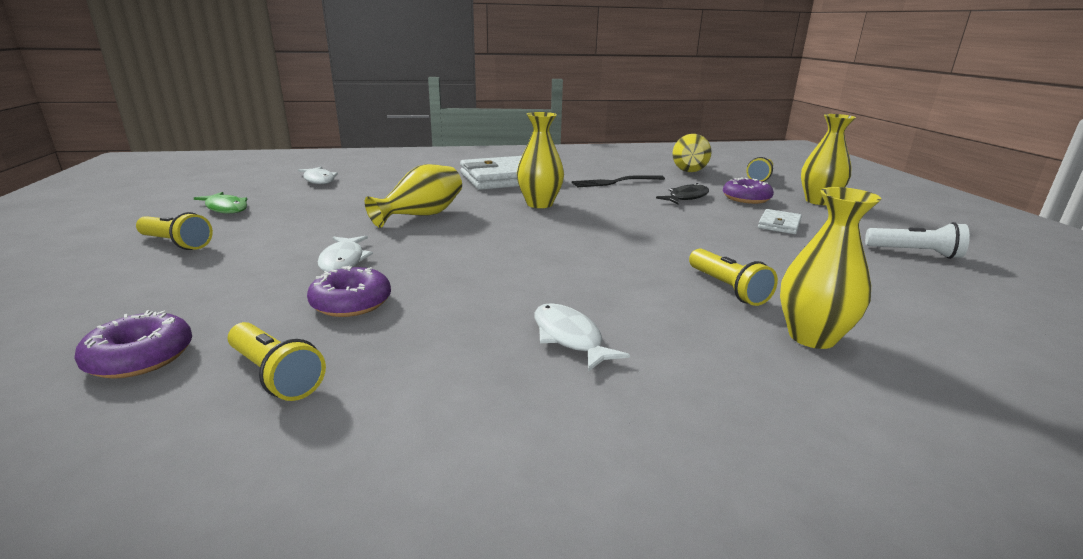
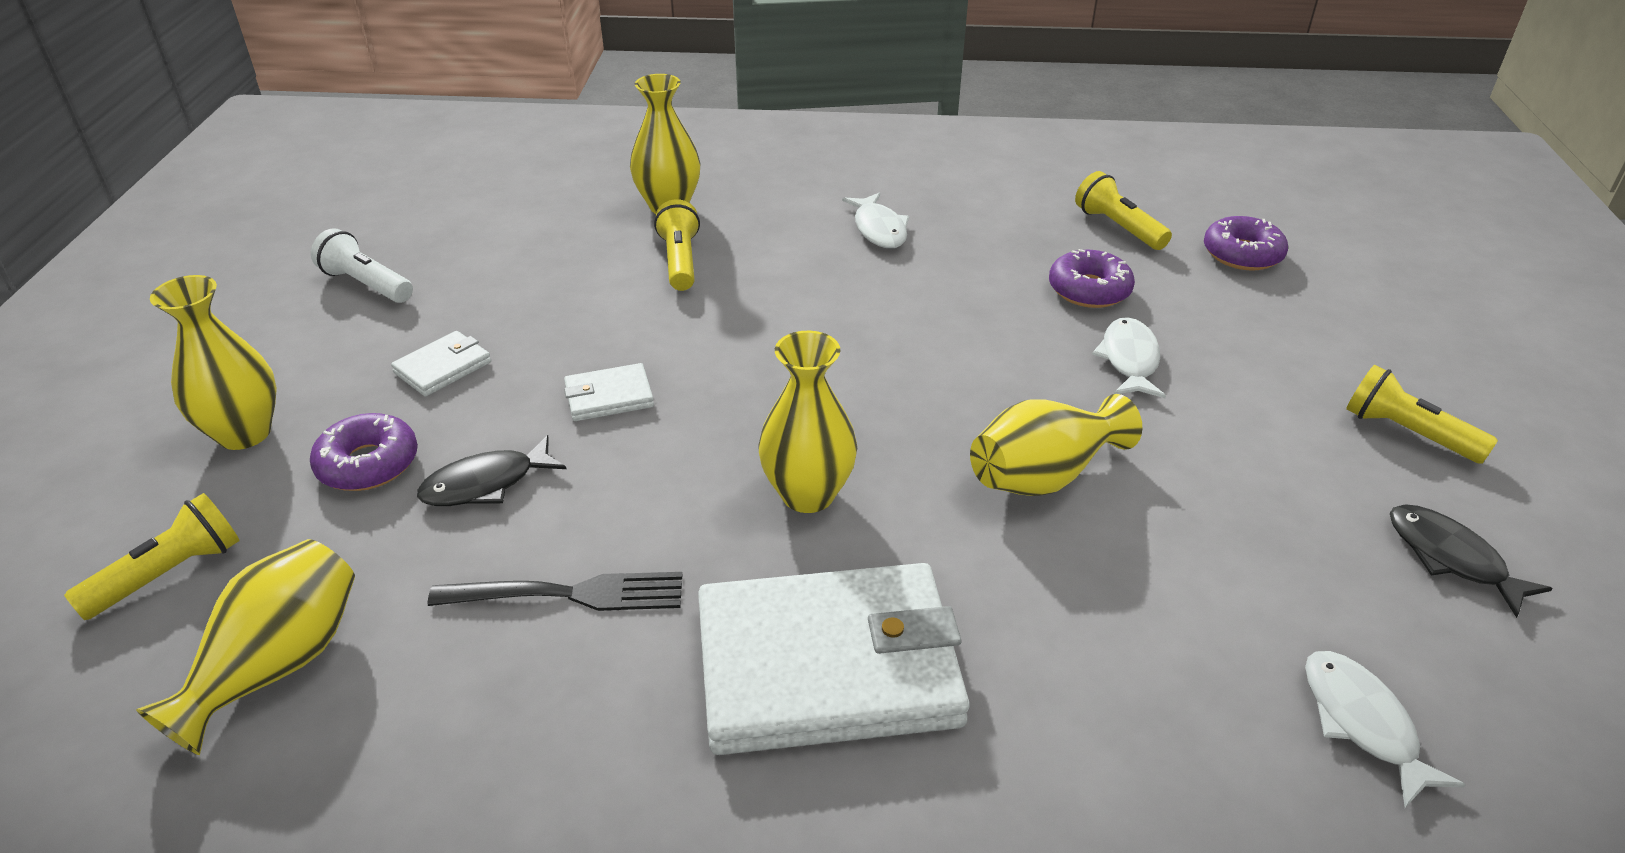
camera: 165 degrees left, 15 degrees up
(226, 208) = (1451, 558): green fish -> black fish
(672, 222) = (609, 396): none -> white wallet

